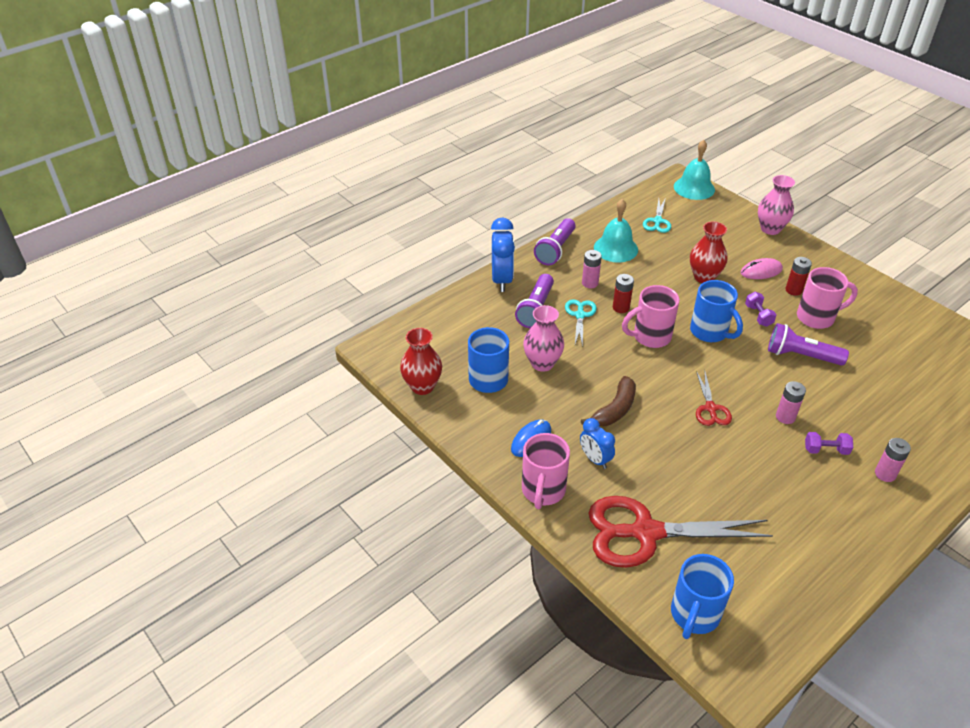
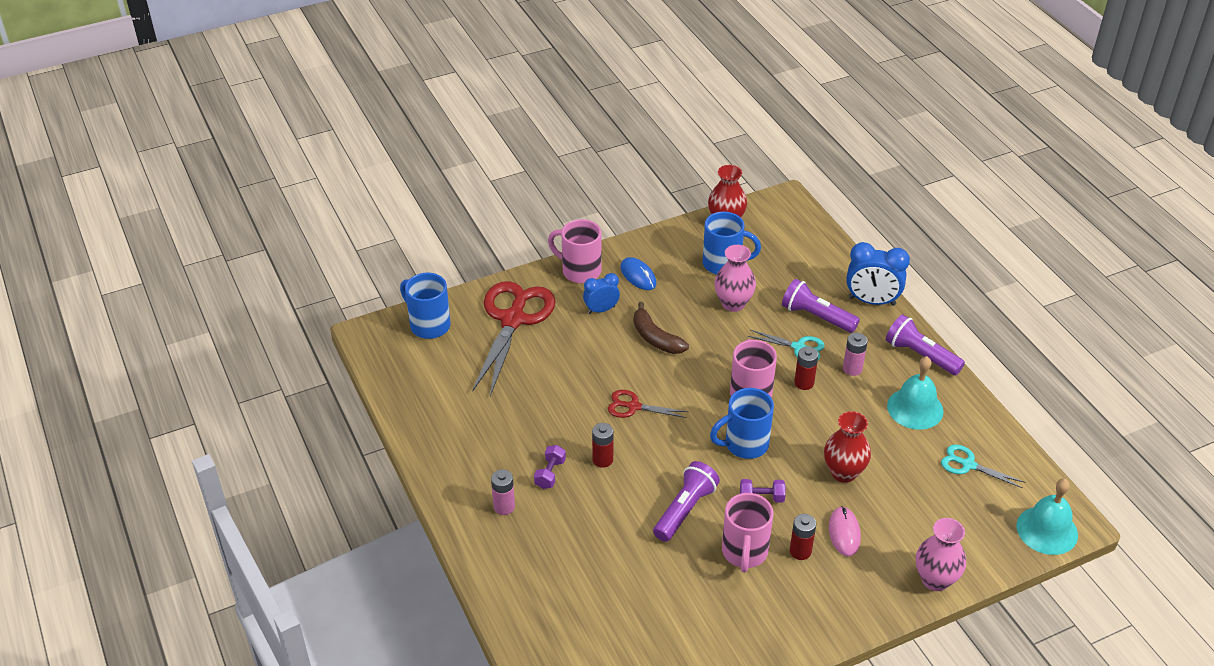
camera: 105 degrees right, 0 degrees up
(785, 417) = (602, 460): pink battery -> red battery

